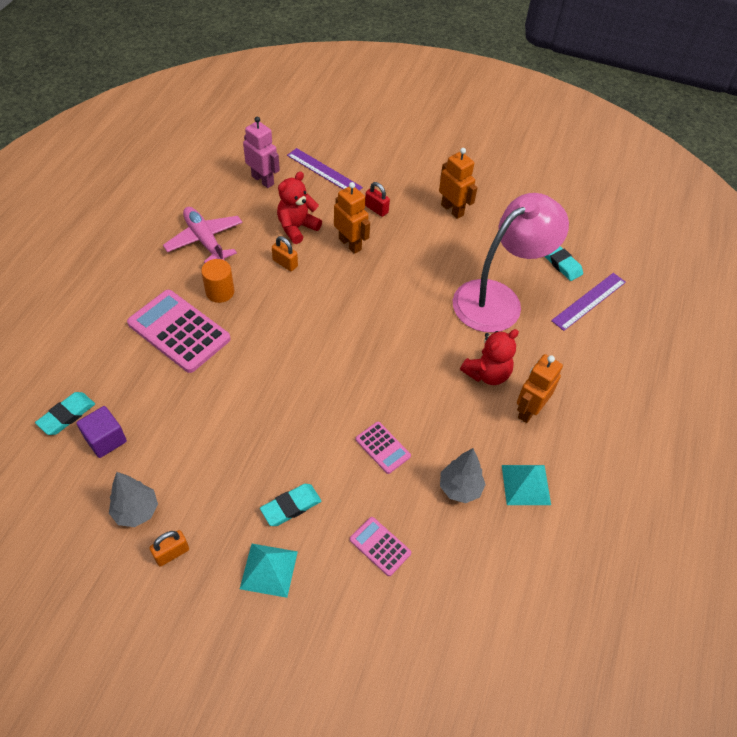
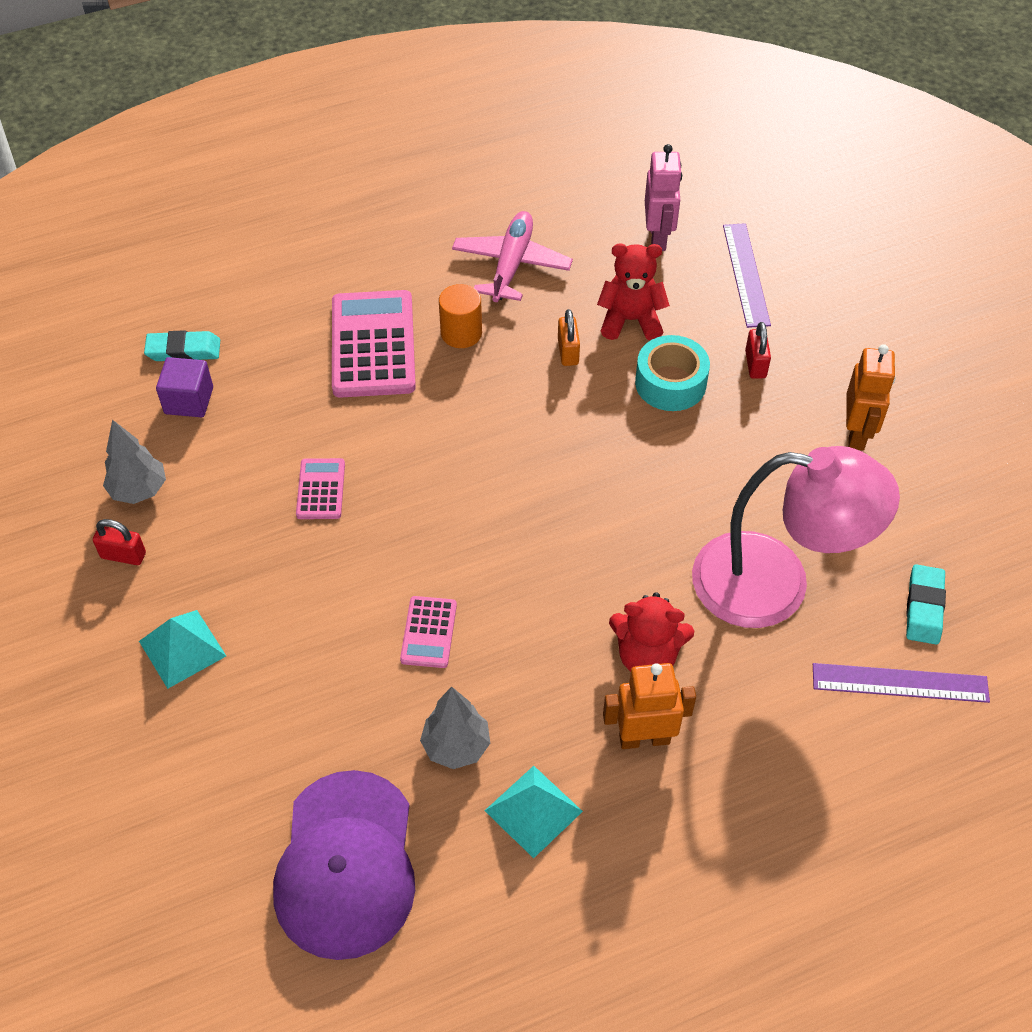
camera: 50 degrees right, 0 degrees up
(172, 553) = (123, 555): orange padlock -> red padlock
(291, 506) = (271, 608): turquoise eraser -> none
(350, 244) = (670, 383): orange robot -> turquoise tape
(380, 546) = (305, 725): pink calculator -> pink calculator (321, 489)
(480, 591) = (346, 864): none -> purple cap

